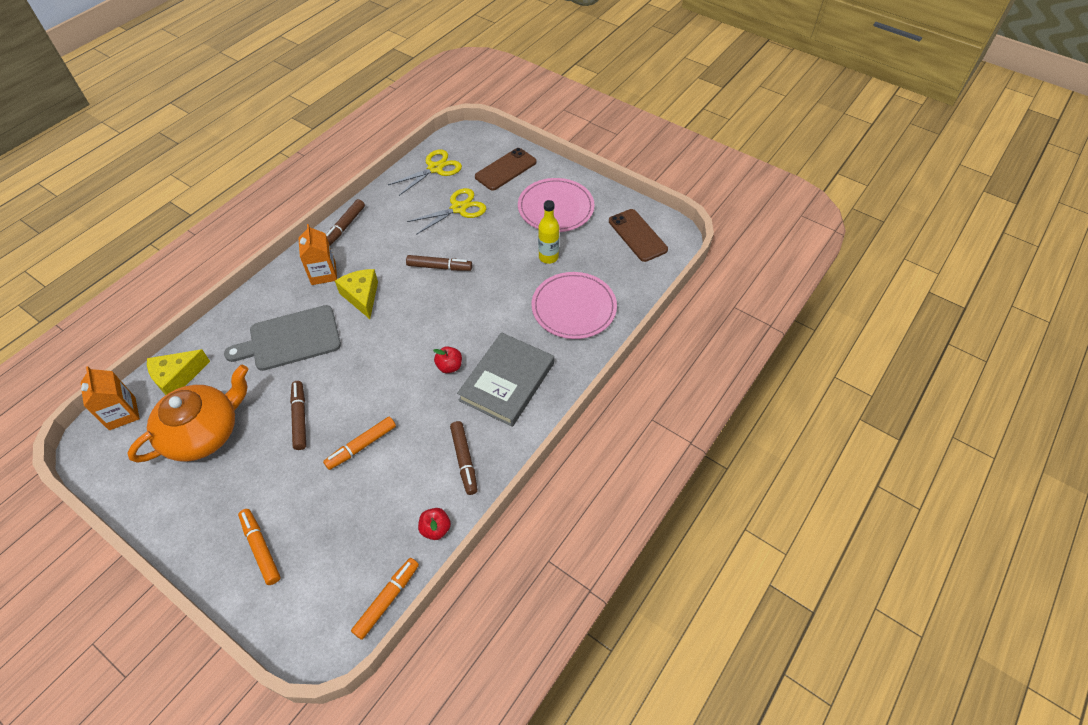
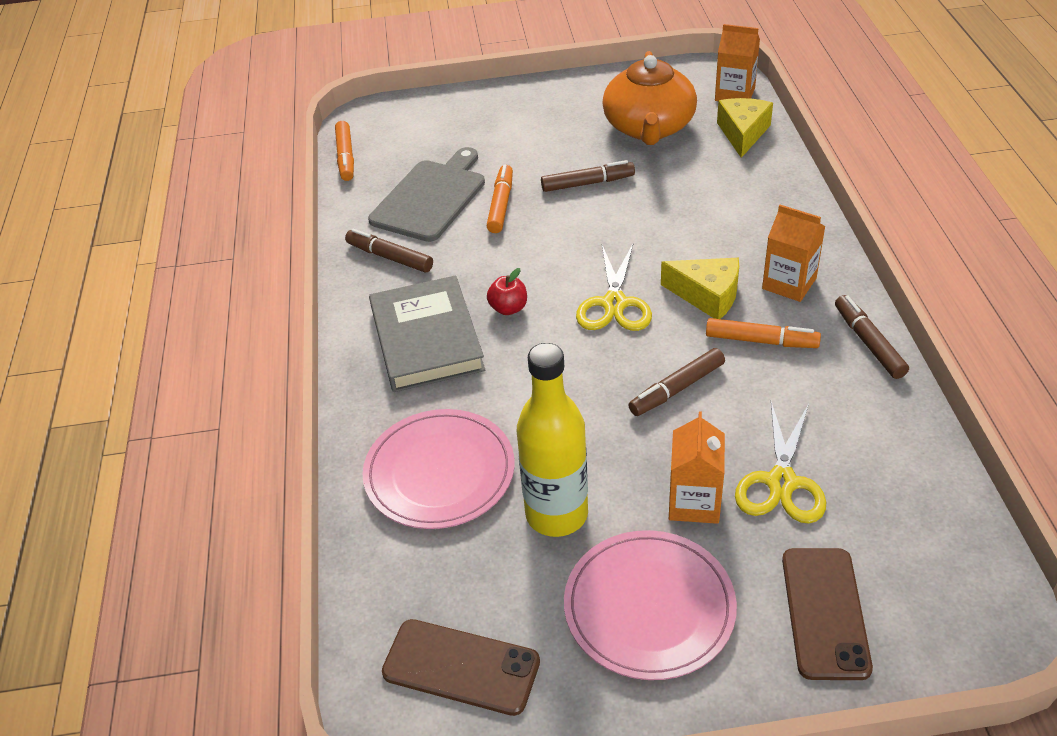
camera: 140 degrees right, 10 degrees down
(261, 548) = (485, 118): orange marker -> orange marker (761, 341)
(291, 339) = (704, 217): grey cutting board -> grey cutting board (430, 198)
(300, 418) = (587, 183): brown marker -> brown marker turned 45 degrees counterclockwise
(435, 168) = (921, 516): yellow scissors -> yellow scissors (614, 304)
(435, 529) = (357, 207): red apple -> none
(496, 225) = (694, 502): none -> orange carton
(548, 257) = (556, 514): yellow bottle -> yellow bottle, size x1.60

